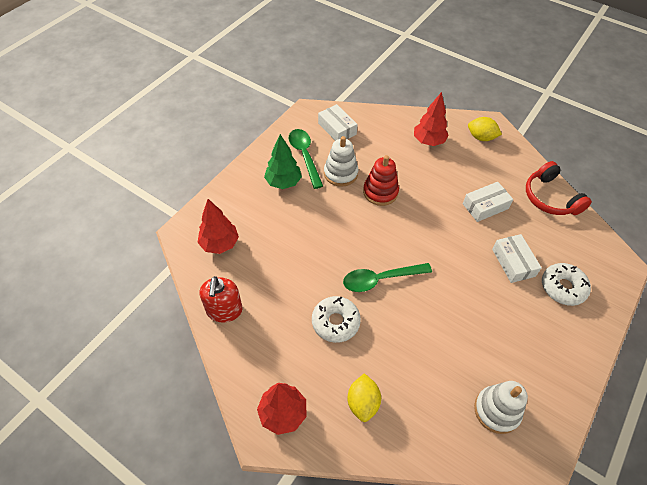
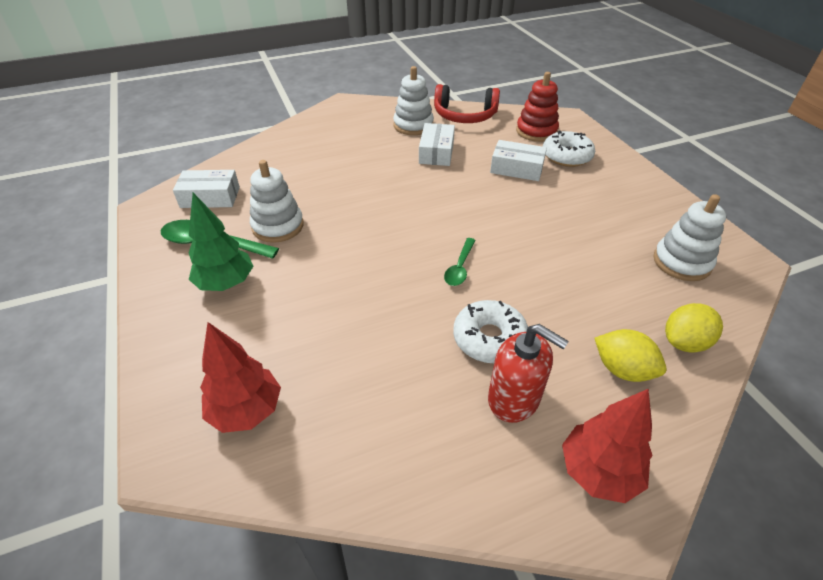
camera: 55 degrees left, 10 degrees down
(224, 310) = (372, 465): red soap dispenser -> red soap dispenser (514, 399)
(380, 192) = (341, 209): red stacking toy -> red stacking toy (536, 131)
(380, 279) = (460, 267): green spoon -> green spoon, size x0.59
(428, 141) = (317, 145): red tree -> none
(481, 137) = (354, 115): yellow lemon -> yellow lemon (684, 342)
(504, 176) = (413, 125): none -> white stacking toy

